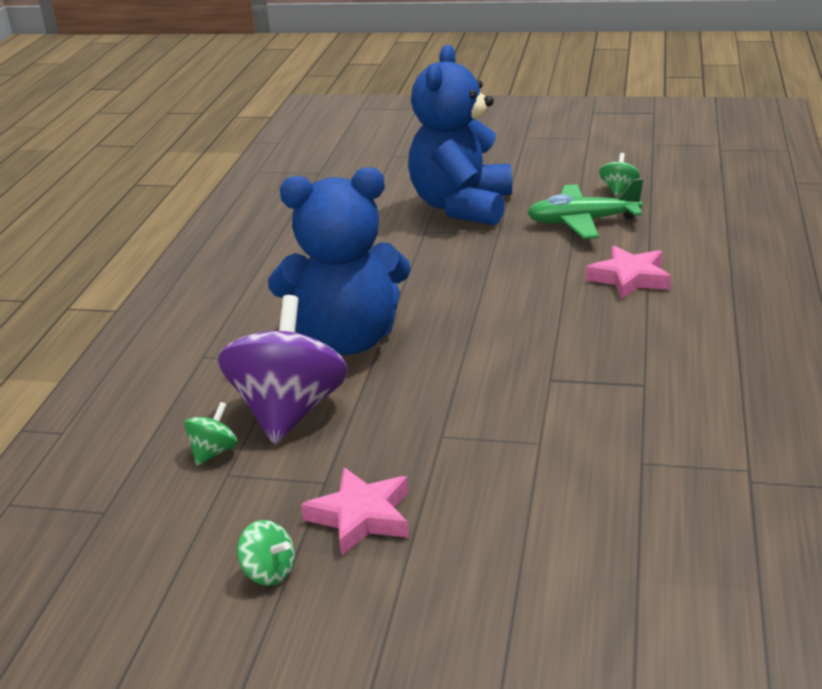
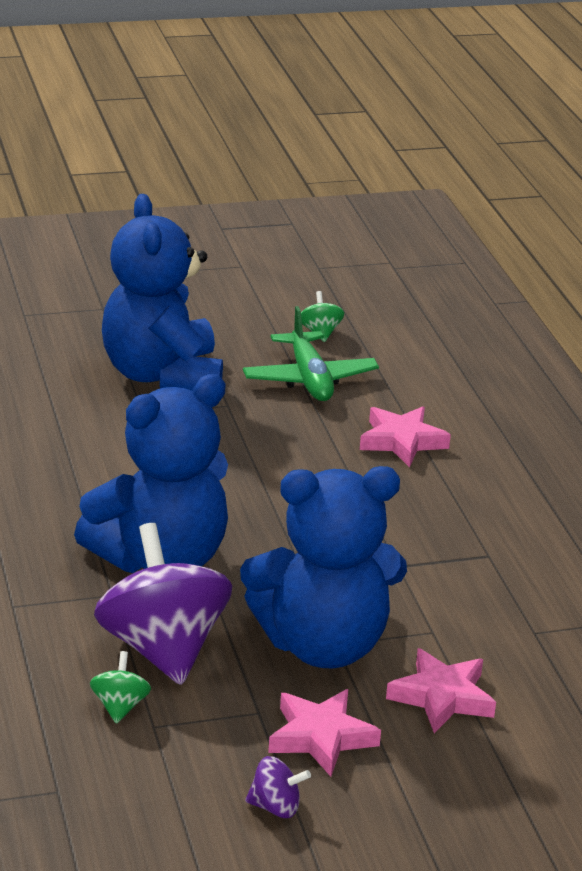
camera: 30 degrees left, 0 degrees up
(269, 572) = (275, 807): green spinning top -> purple spinning top
(428, 435) = (323, 645): none -> blue teddy bear
(504, 504) = (442, 697): none -> pink star
(582, 222) = (309, 379): green plane -> green plane turned 75 degrees counterclockwise

